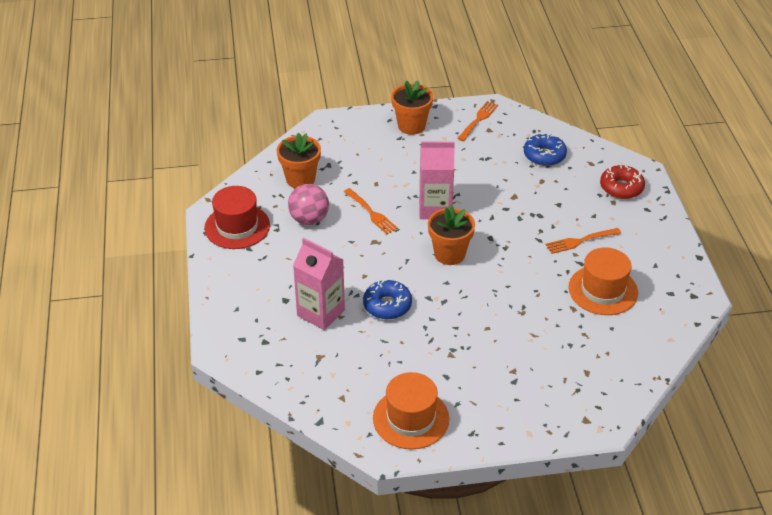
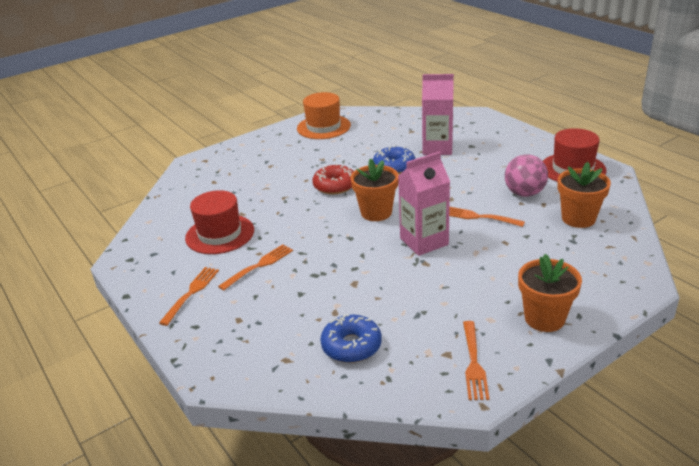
camera: 155 degrees right, 10 degrees down
(603, 290) = (220, 234): orange hat -> red hat
(621, 187) = (234, 341): red donut -> red donut (335, 186)
(644, 237) = (191, 293): none -> orange fork

